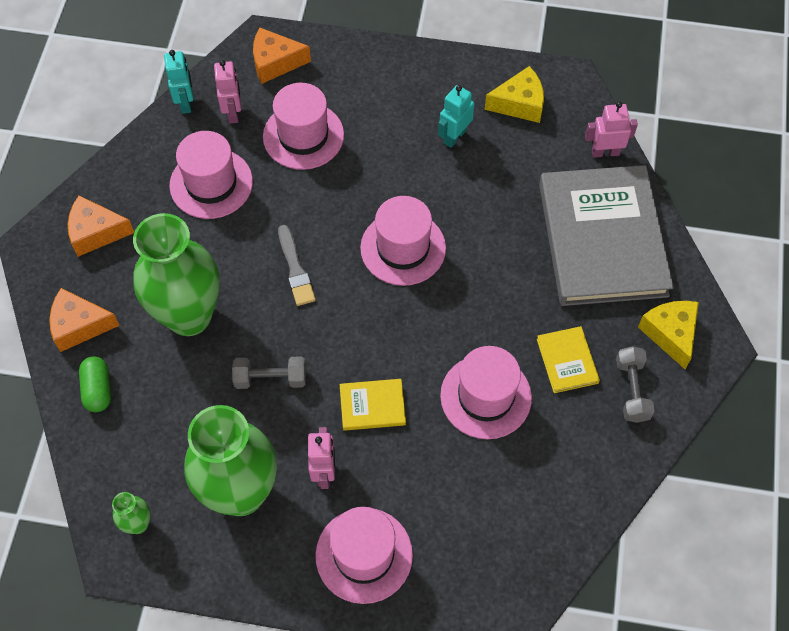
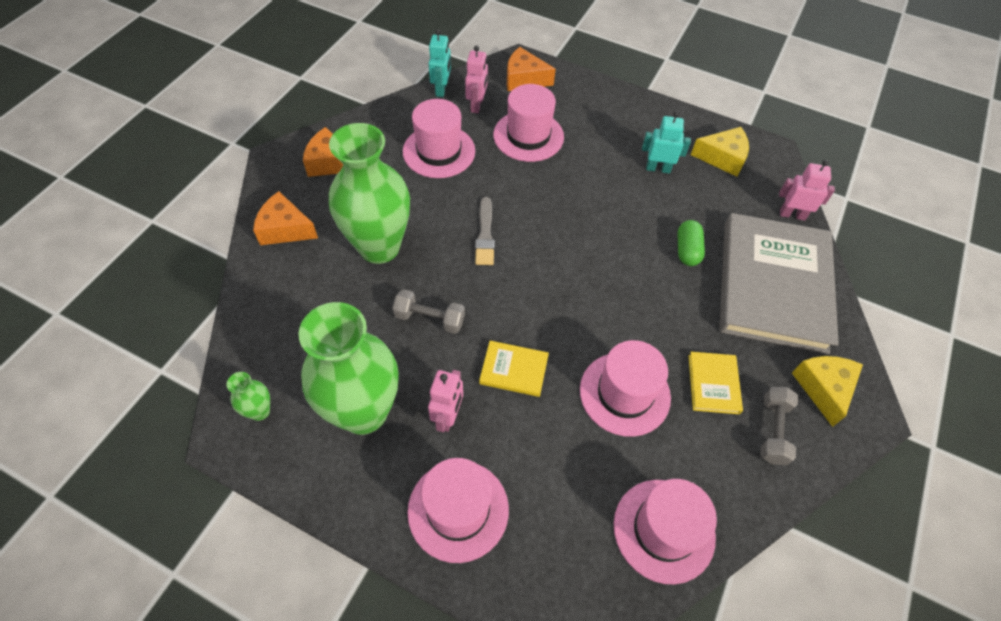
camera: 15 degrees right, 5 degrees down
(98, 389) = (277, 284): green capsule -> green capsule (687, 250)
(403, 248) = (585, 243): pink hat -> pink hat (664, 530)
(454, 136) = (658, 168): turquoise robot -> turquoise robot turned 45 degrees clockwise

